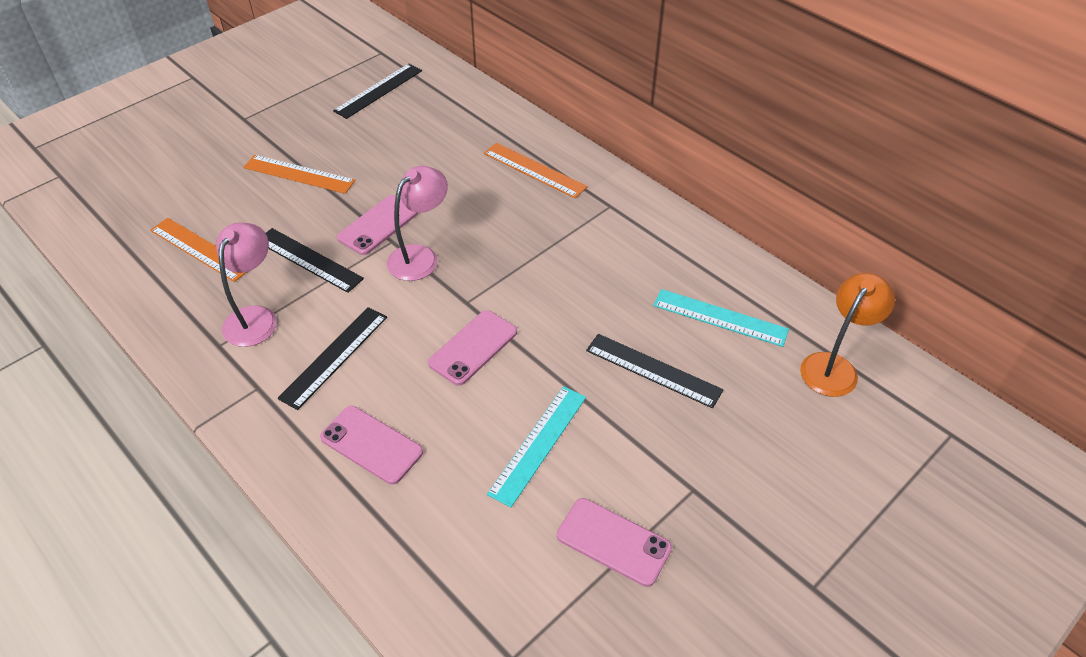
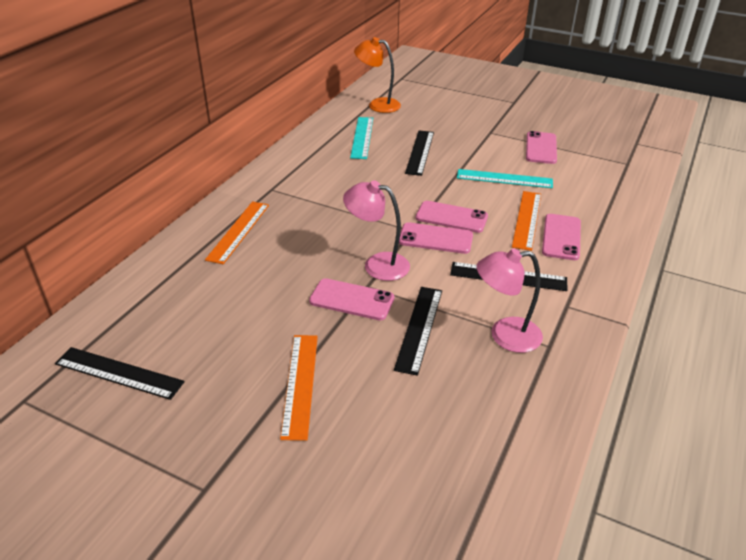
camera: 110 degrees left, 10 degrees down
(200, 249) = (453, 416): orange ruler -> orange ruler (527, 219)
(438, 318) = (435, 239): none -> pink phone

